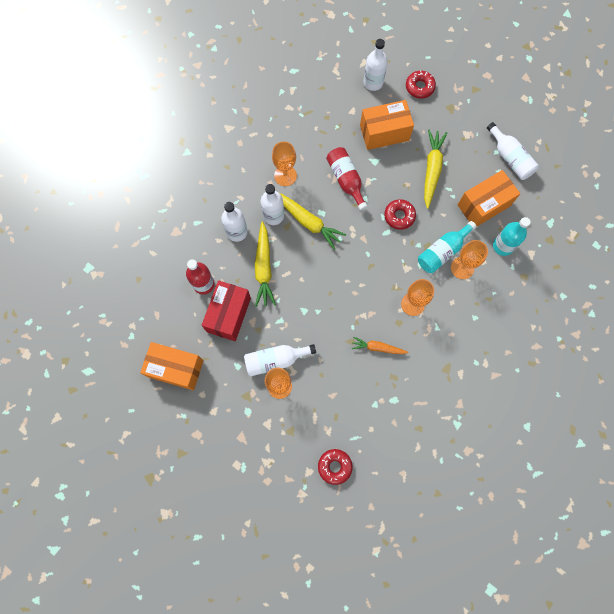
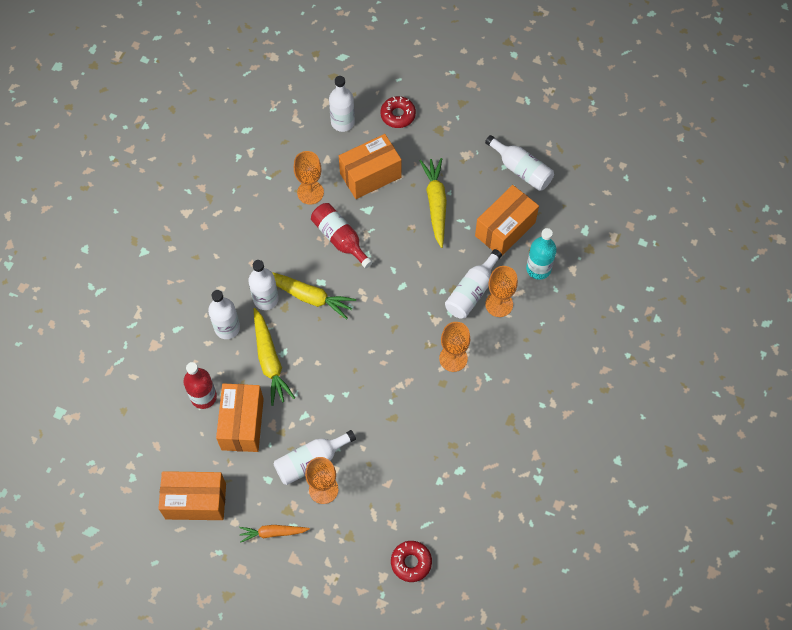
camera: 15 degrees left, 10 degrees down
(228, 314) = (242, 424): red box -> orange box
(285, 175) = (267, 250): orange goblet -> orange goblet (310, 192)
(377, 347) = (426, 417): orange carrot -> orange carrot (273, 533)
(399, 216) = (412, 264): red donut -> none
(442, 251) = (472, 291): turquoise bottle -> white bottle

